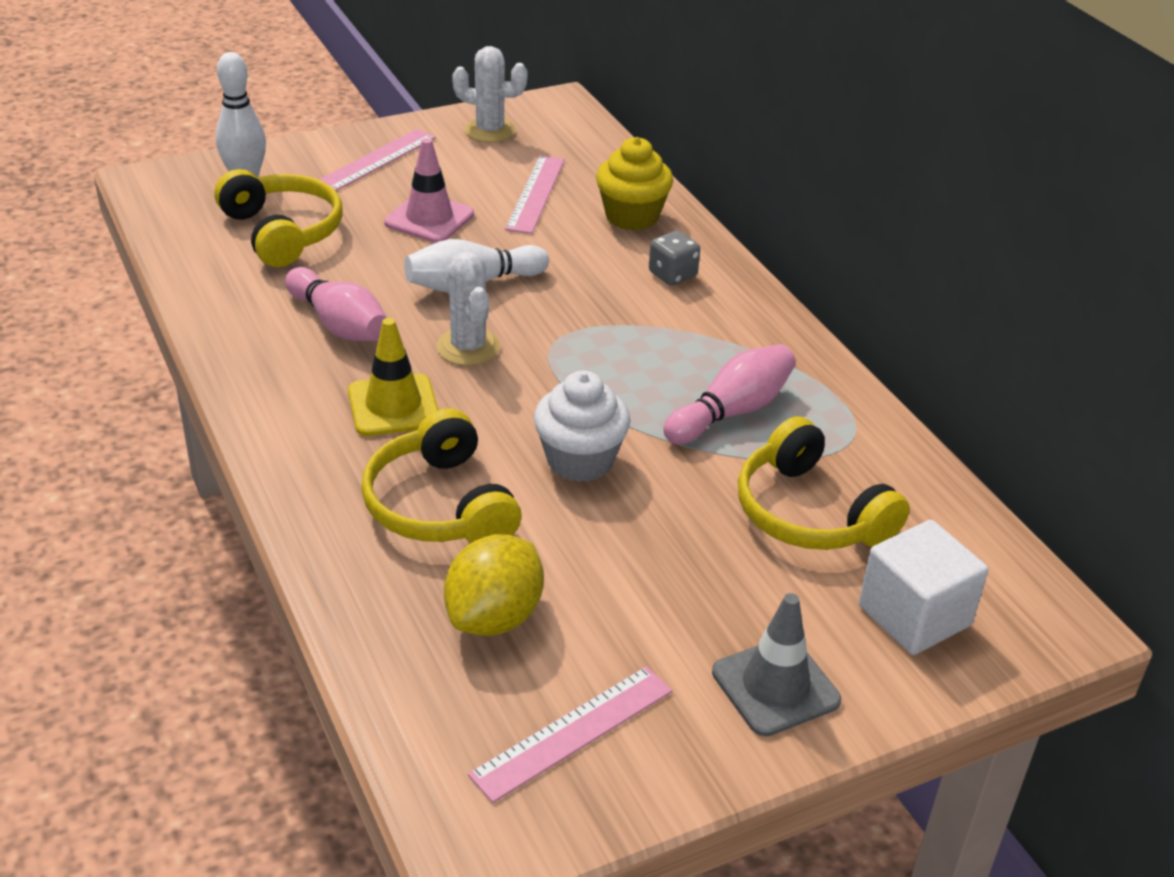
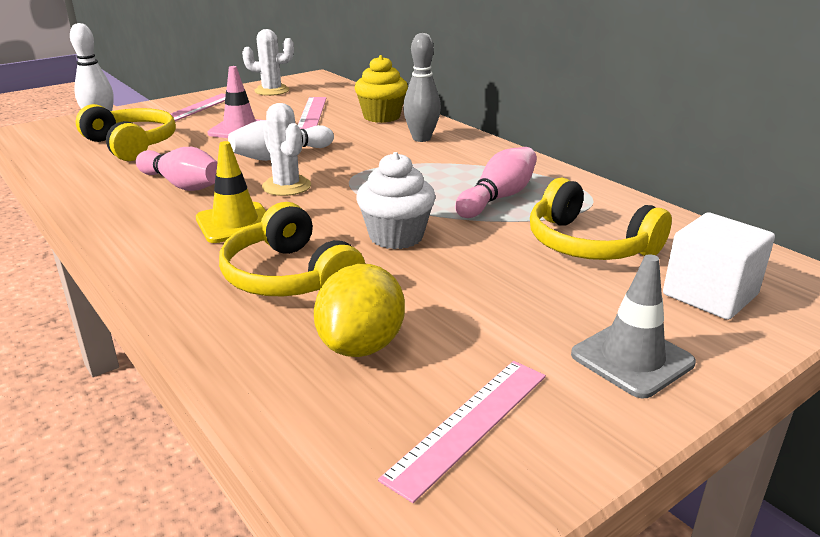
camera: 10 degrees left, 10 degrees down
(672, 275) = (421, 138): grey dice -> grey bowling pin

